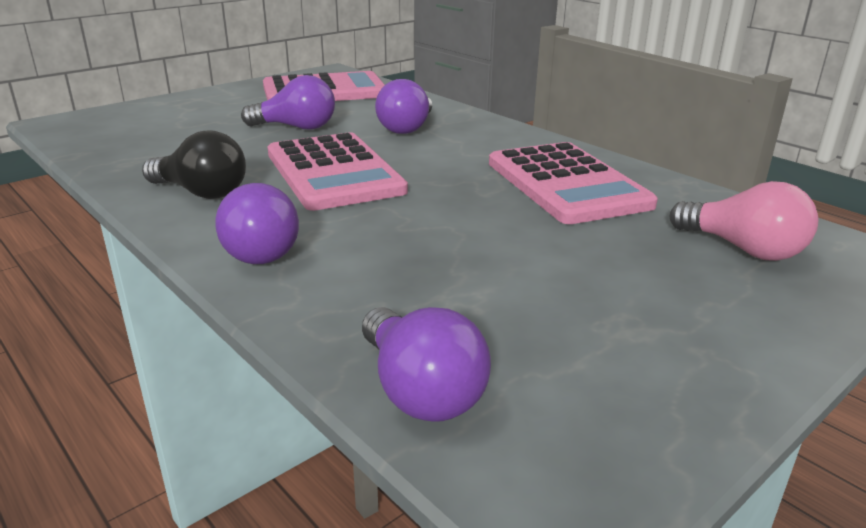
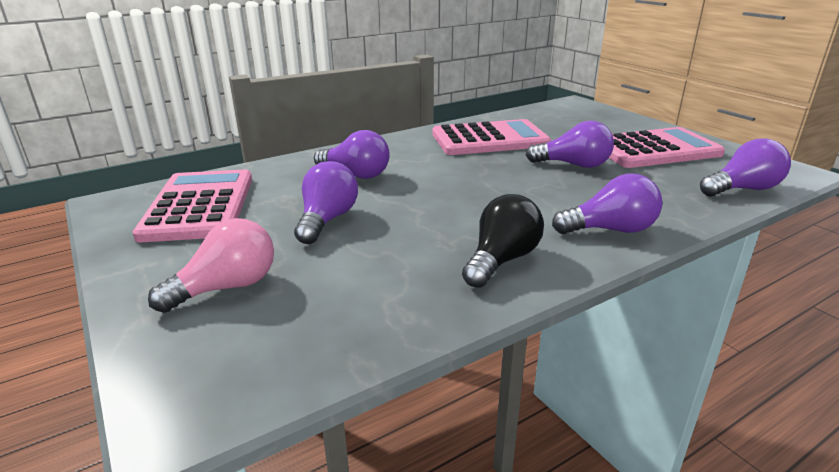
camera: 80 degrees left, 0 degrees up
(334, 172) = (458, 204): pink calculator -> pink calculator (654, 149)
(485, 238) = (573, 165): none -> purple light bulb
(743, 249) = (573, 119): pink light bulb -> pink light bulb (227, 287)

